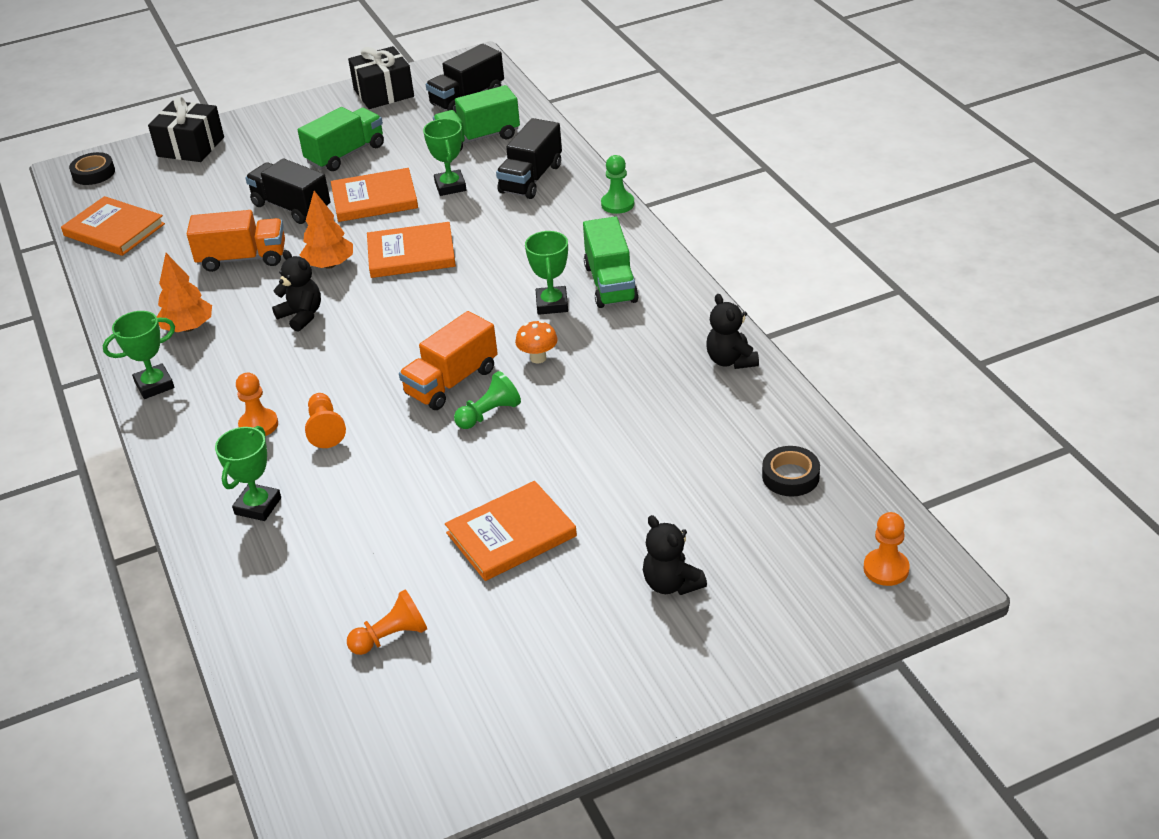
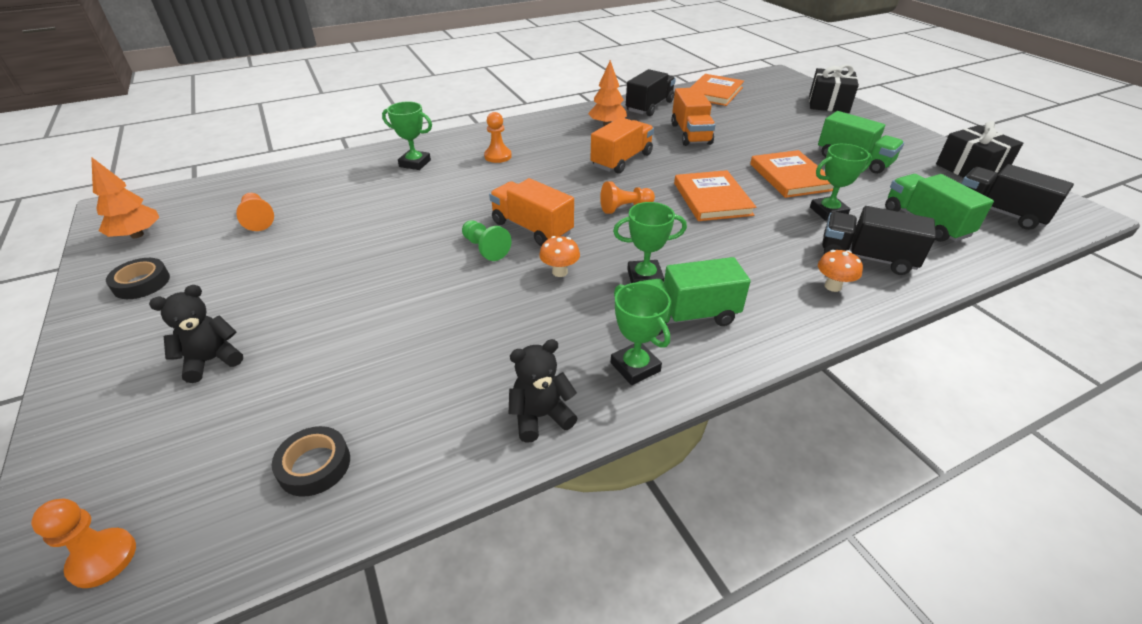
camera: 85 degrees right, 0 degrees up
(93, 173) = (778, 80): black tape -> black tape (141, 283)
(154, 385) = (547, 121): green trophy -> green trophy (635, 367)
(291, 207) = (763, 145): black truck -> black truck (649, 106)
(301, 316) = (621, 160): black teddy bear -> orange truck
(325, 429) = (486, 179): orange pawn -> orange pawn (625, 208)
(329, 265) = (689, 165): orange tree -> orange tree (137, 235)
(511, 535) = (330, 266): orange book -> none
(572, 202) = (832, 286): none -> orange mushroom
(617, 204) = (844, 320): green pawn -> none

